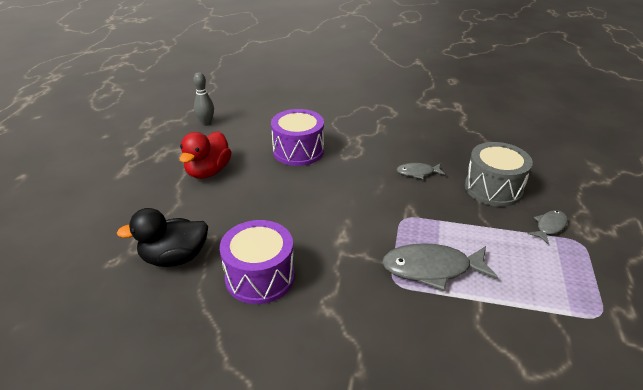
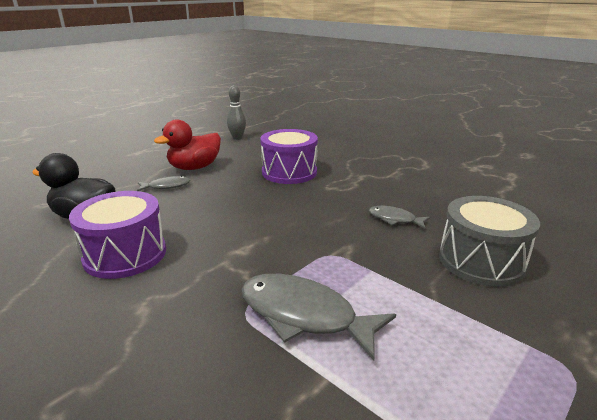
camera: 30 degrees right, 10 degrees down
(549, 226) = (530, 330): grey fish -> grey fish (166, 186)

